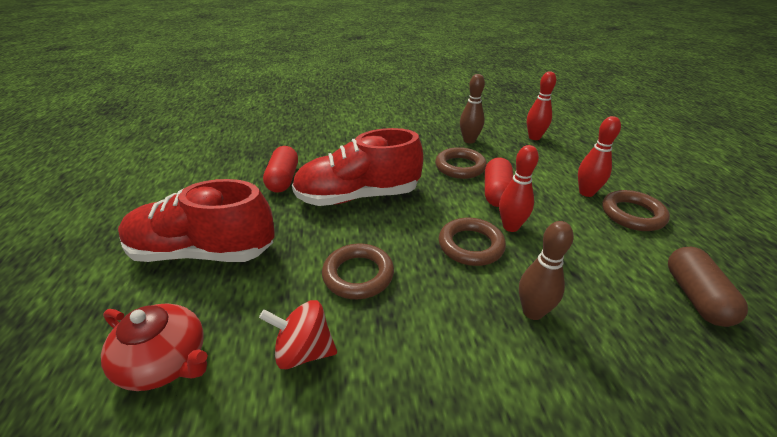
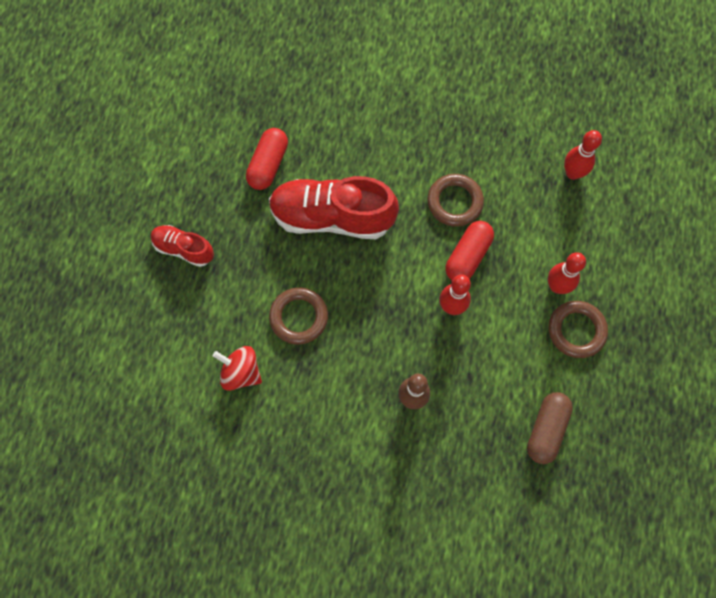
camera: 20 degrees right, 35 degrees up
(166, 362) = (153, 349): red teapot -> none
(203, 252) = (184, 249): red shoe -> red shoe, size x0.53
(469, 140) = (492, 155): brown bowling pin -> none
(471, 245) = (404, 317): brown ring -> none

